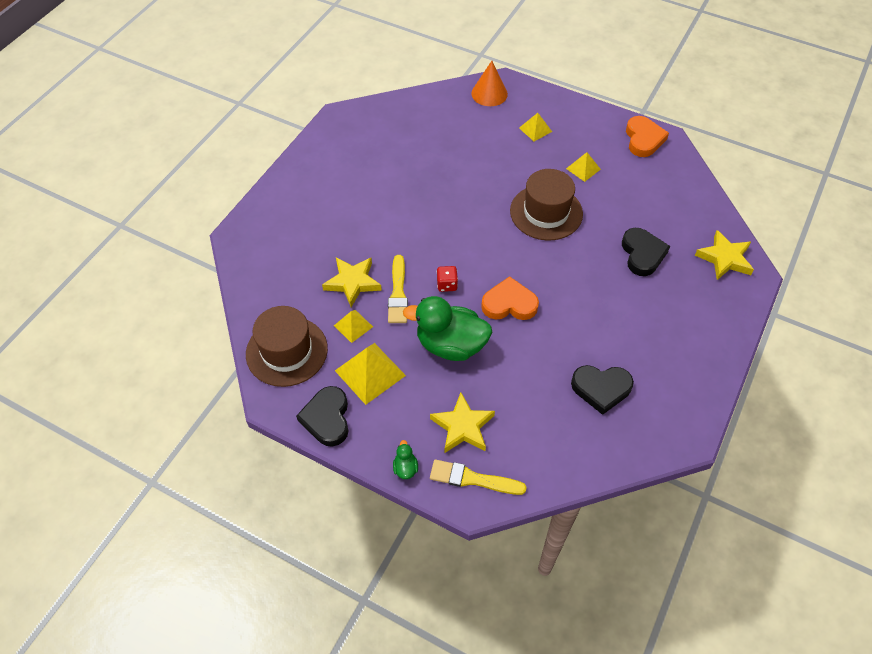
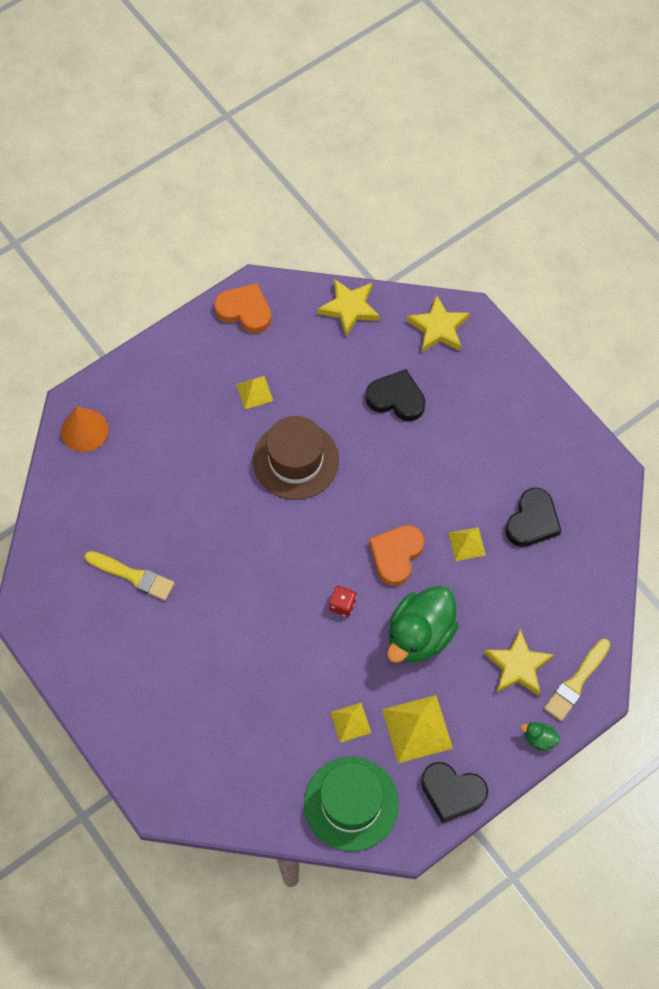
camera: 65 degrees left, 10 degrees up
(287, 351) = (351, 803): brown hat -> green hat
(352, 282) = (292, 700): yellow star -> yellow star (349, 308)
(398, 293) = (330, 659): yellow brush -> yellow brush (133, 576)
(535, 129) = (170, 410): yellow pyramid -> yellow pyramid (466, 544)

